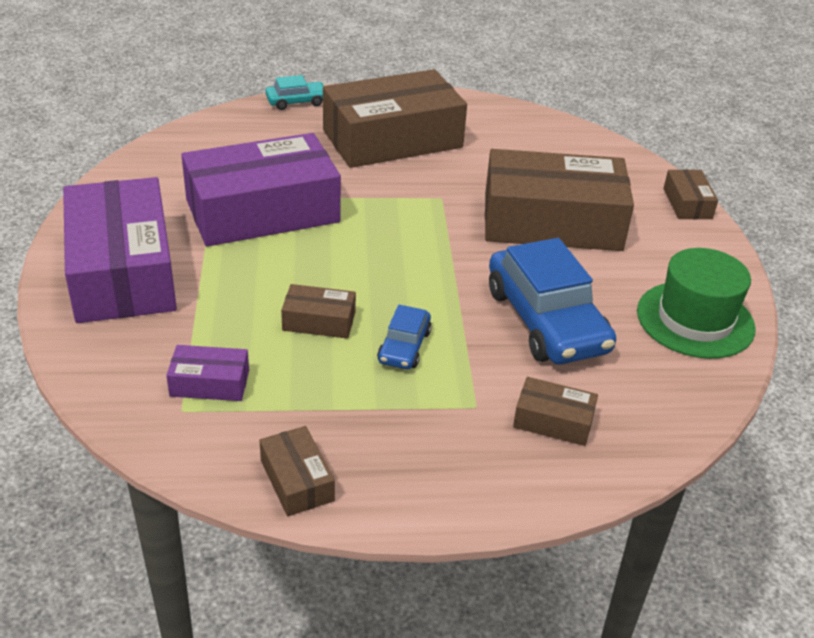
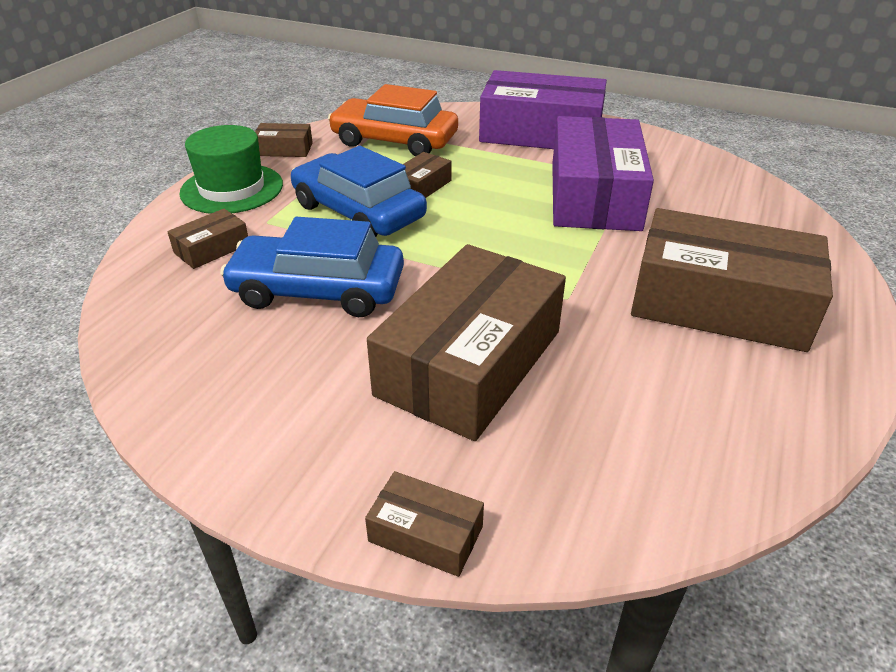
camera: 120 degrees right, 0 degrees up
(209, 383) = (394, 140): purple box -> orange car
(296, 102) = (832, 260): turquoise car -> none
(392, 139) = (719, 303): brown box -> brown box turned 75 degrees counterclockwise
(404, 346) = (358, 212): blue car -> blue car, size x2.04
(695, 320) = (216, 392): green hat -> green hat (232, 189)

